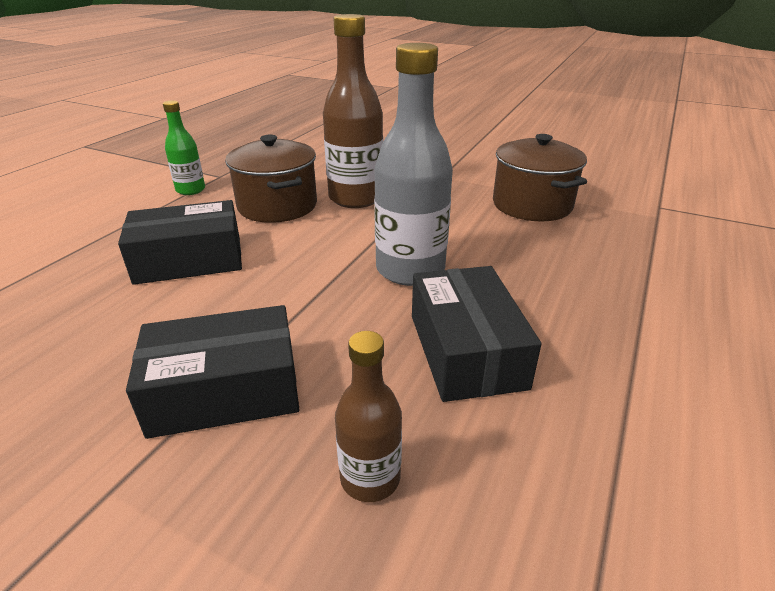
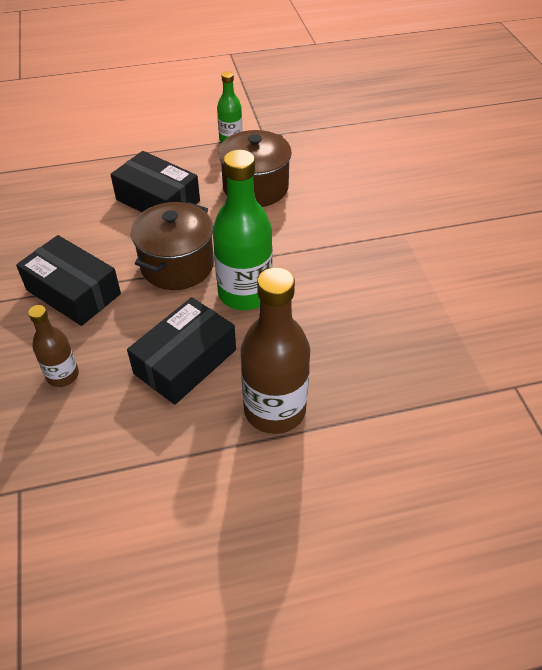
camera: 50 degrees right, 15 degrees up
(355, 198) = (310, 213): brown bottle -> brown bottle (274, 410)
(410, 270) = (245, 293): grey bottle -> green bottle
(532, 205) = (415, 307): brown pot -> brown pot (177, 265)

